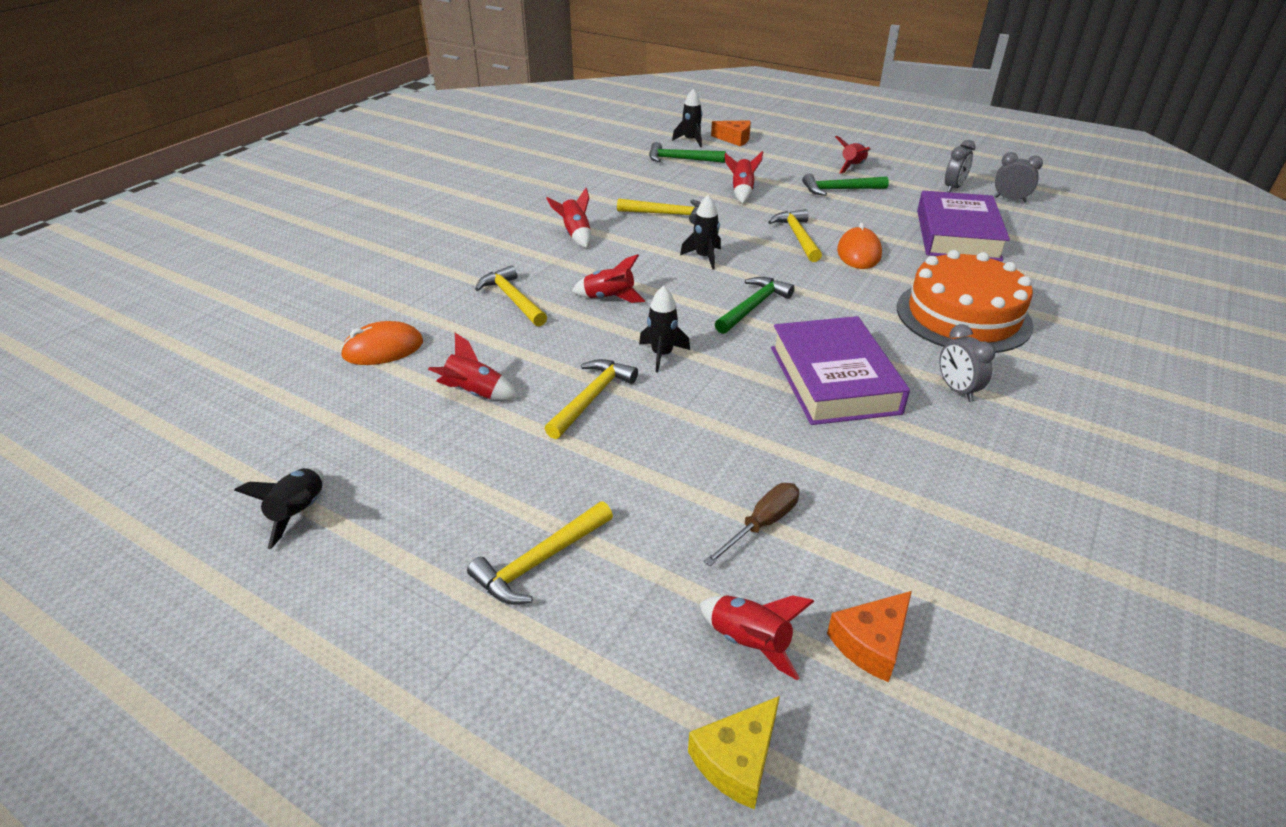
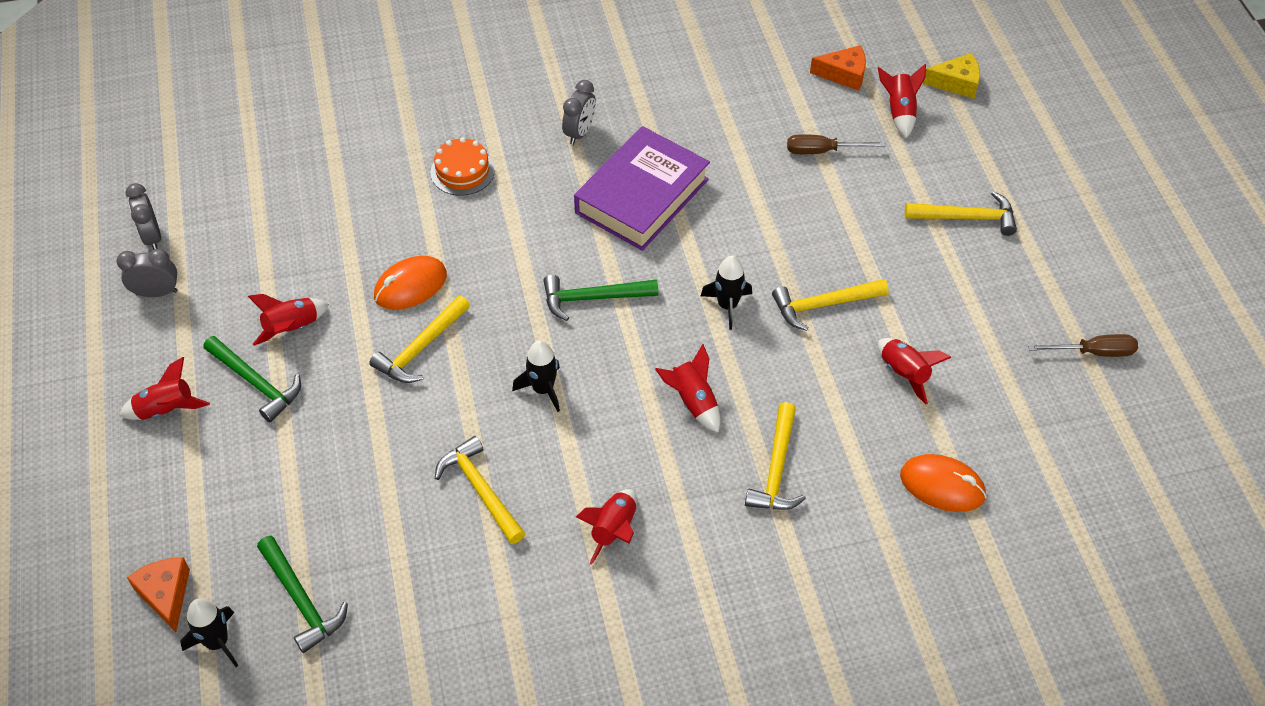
camera: 135 degrees left, 15 degrees up
(299, 513) = (1093, 352): black rocket -> brown screwdriver
(742, 192) = (349, 465): red rocket -> red rocket (292, 328)
(957, 235) = (293, 238): purple book -> none
(963, 316) = (462, 171): orange cake -> orange cake, size x0.50

